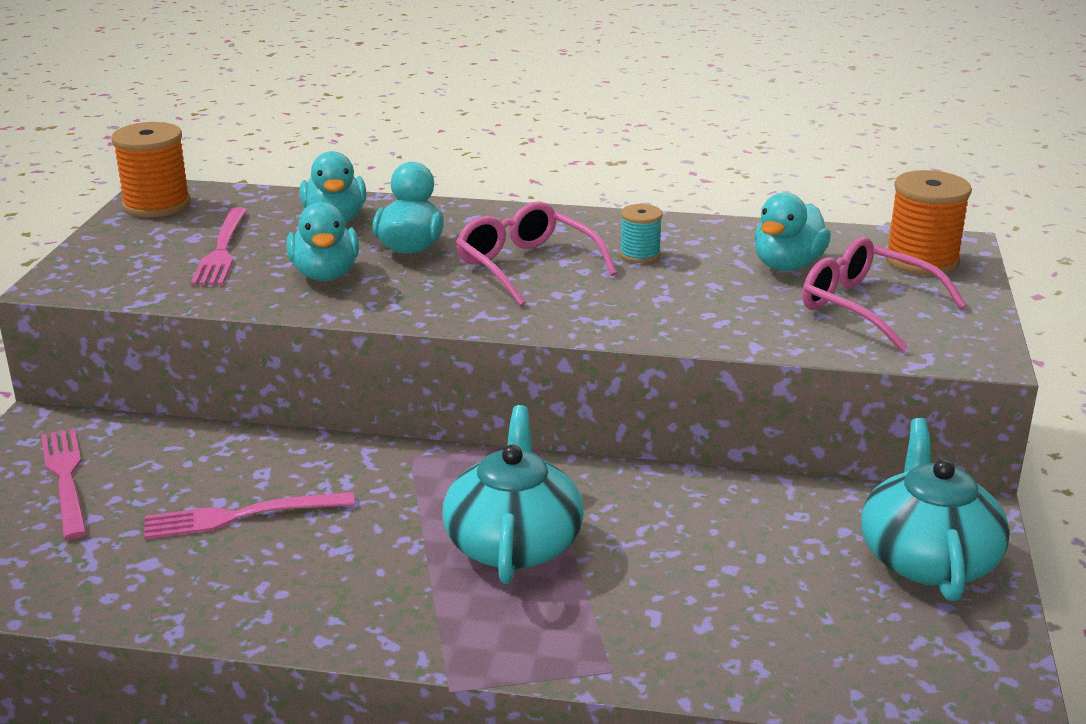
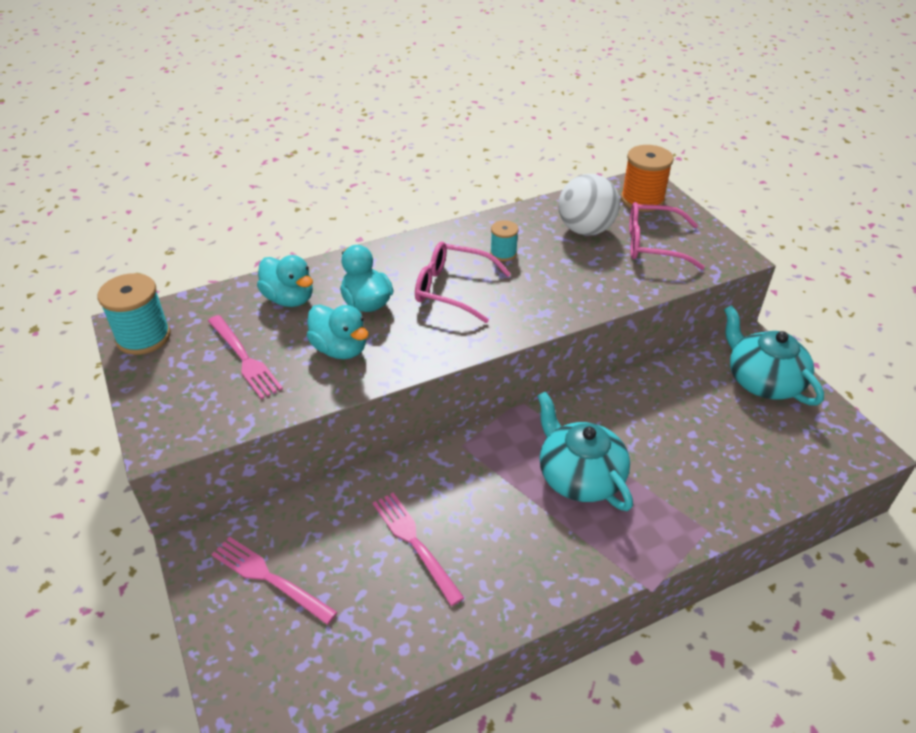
camera: 35 degrees left, 15 degrees up
(157, 205) = (143, 337): orange spool -> turquoise spool
(241, 516) = (414, 543): pink fork -> pink fork turned 105 degrees clockwise
(787, 265) = (585, 230): turquoise duck -> white ball

